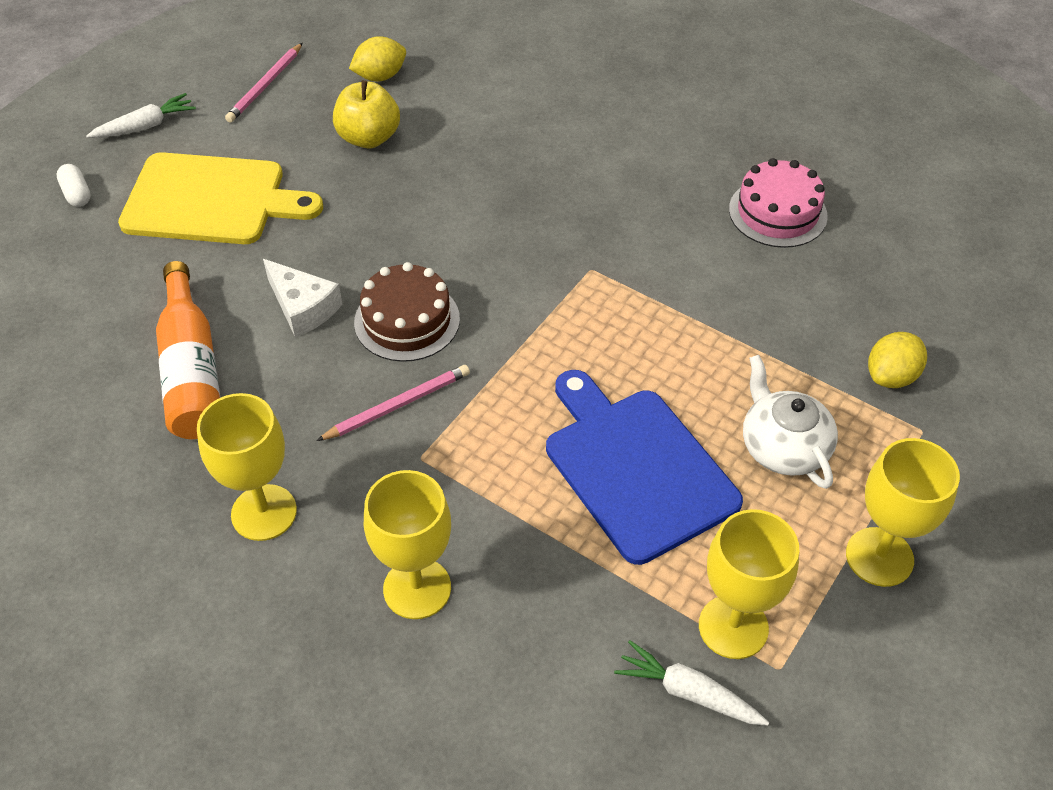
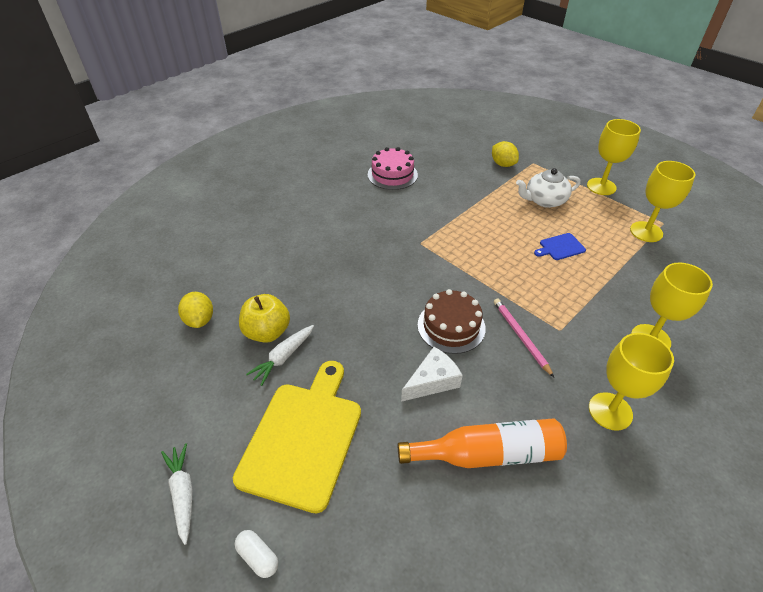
camera: 80 degrees left, 5 degrees down
(77, 194) = (258, 557): white capsule -> white capsule turned 60 degrees clockwise
(265, 85) = (172, 394): pink pencil -> none
(635, 468) = (560, 247): blue cutting board -> blue cutting board, size x0.43
(688, 692) = (683, 250): white carrot -> white carrot (283, 357)

